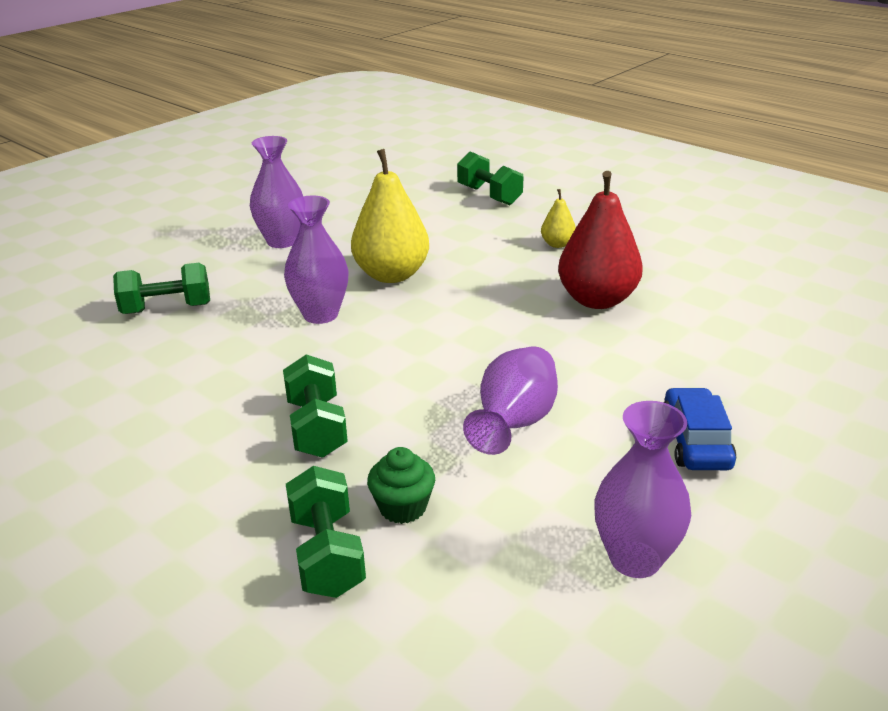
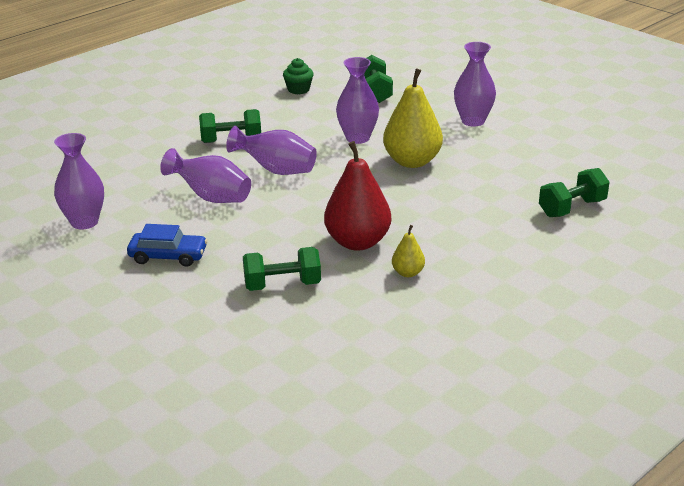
camera: 95 degrees right, 0 degrees up
(327, 554) = (132, 146): green dumbbell -> green dumbbell (282, 285)
(402, 507) = (155, 163): green cupcake -> green cupcake (298, 90)
(422, 372) = (276, 170): none -> purple vase
(557, 244) = (461, 234): yellow pear -> yellow pear (408, 273)

